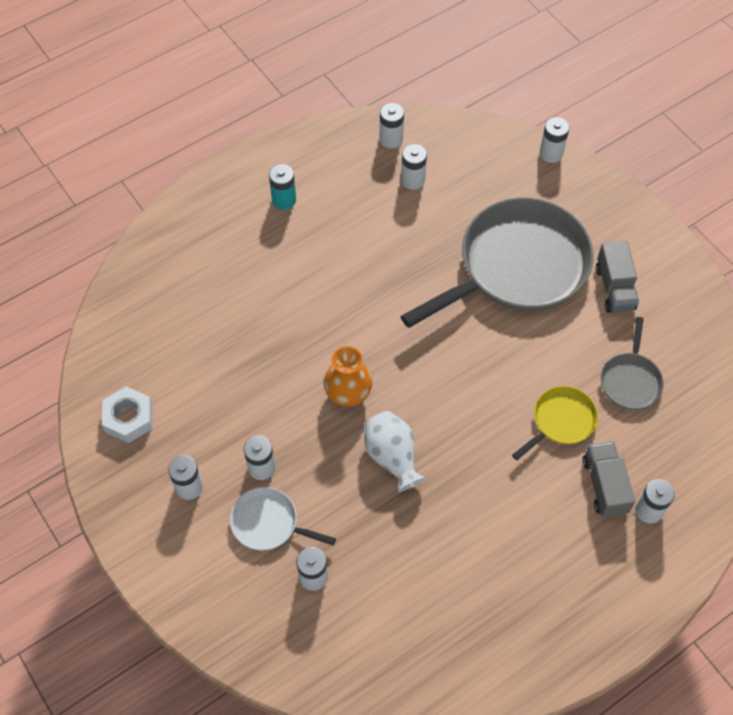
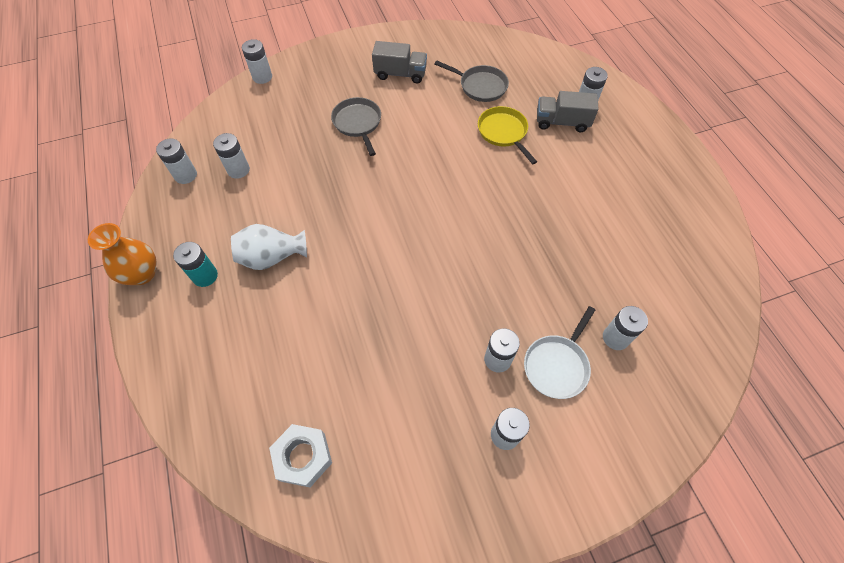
camera: 75 degrees left, 0 degrees up
(129, 418) = (408, 487): white nut -> white nut (303, 457)
(348, 394) = (439, 269): orange vase -> orange vase (142, 274)
(392, 457) = (509, 250): white vase -> white vase (272, 257)
(517, 267) = (358, 123): grey pan -> grey pan, size x0.45

